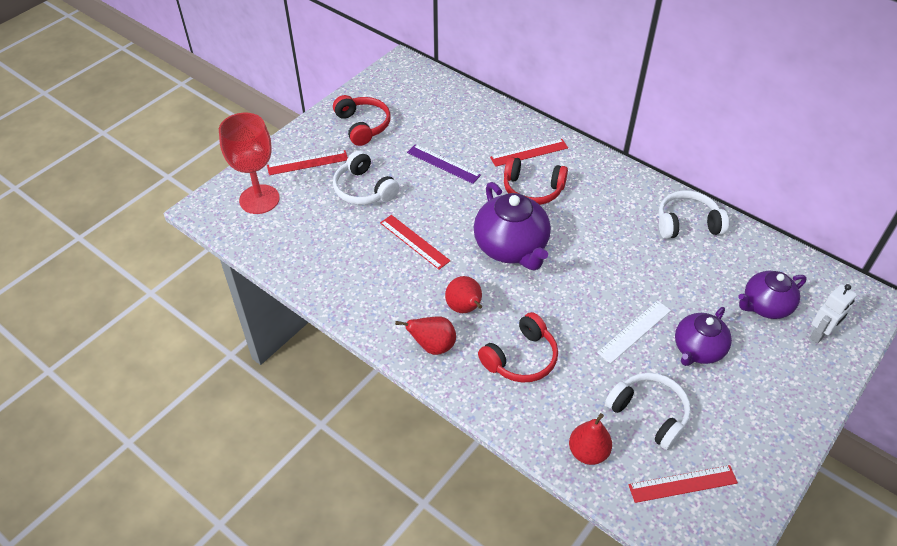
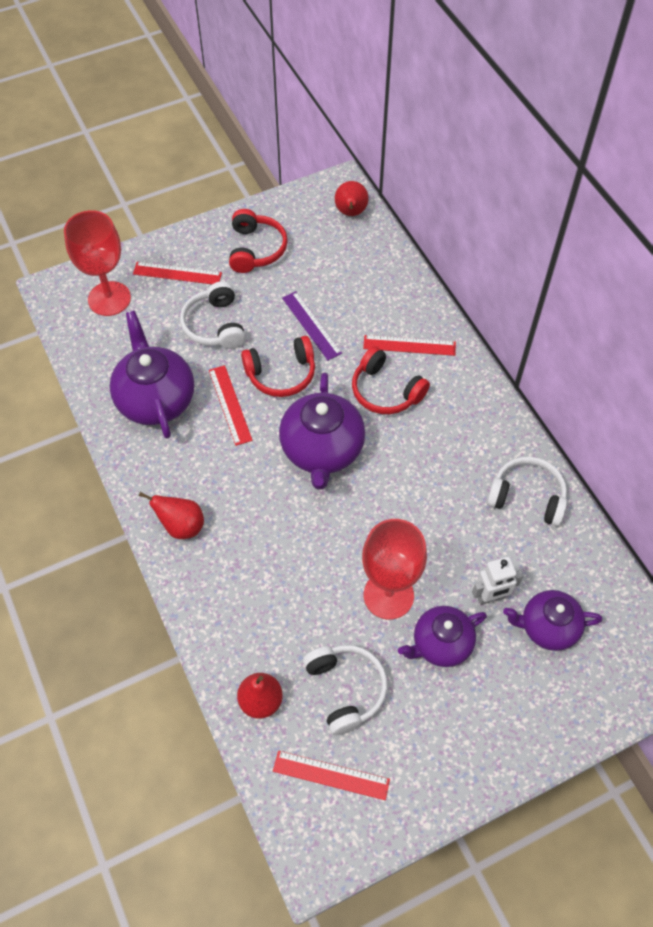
camera: 25 degrees right, 10 degrees up
(348, 259) = (155, 399): none -> purple teapot
(465, 308) = (235, 499): red pear -> red pear (351, 213)
(521, 358) = (257, 575): red headphones -> red headphones (281, 374)
(634, 331) = (388, 595): white ruler -> red goblet
(820, 334) = (585, 685): white robot -> white robot (491, 597)

